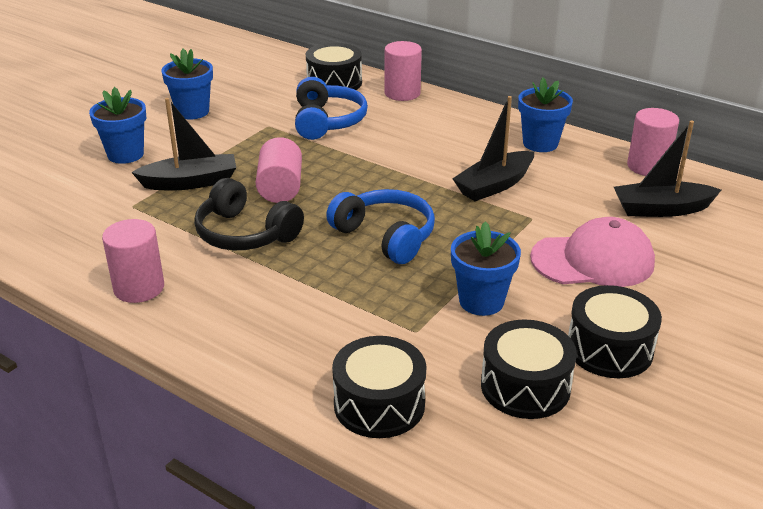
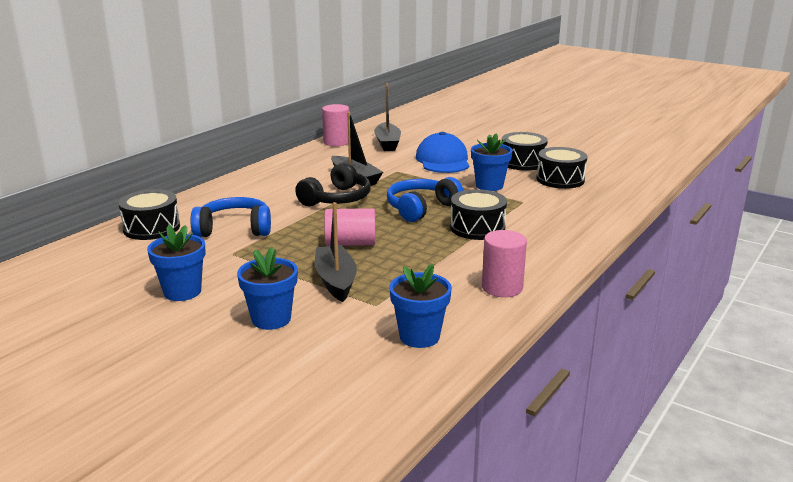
camera: 90 degrees left, 10 degrees down
(245, 234) = (421, 253): black headphones -> black headphones (337, 199)
(379, 404) = (591, 210): black drum -> black drum (477, 228)
(402, 93) = (191, 202): pink cylinder -> none
(540, 143) = (298, 164): blue flower pot -> blue flower pot (419, 336)
(593, 260) = (443, 160): pink cap -> blue cap

